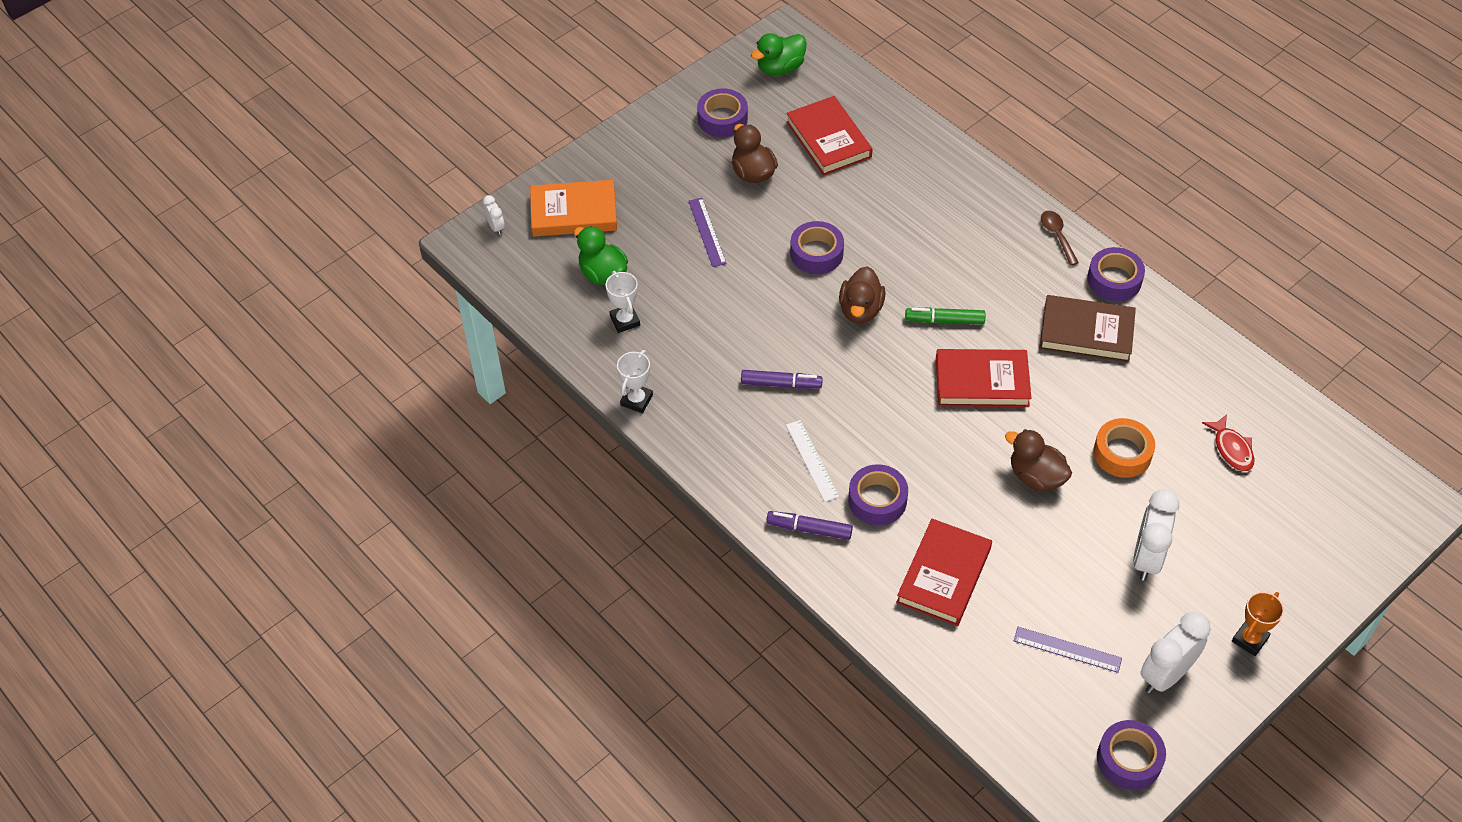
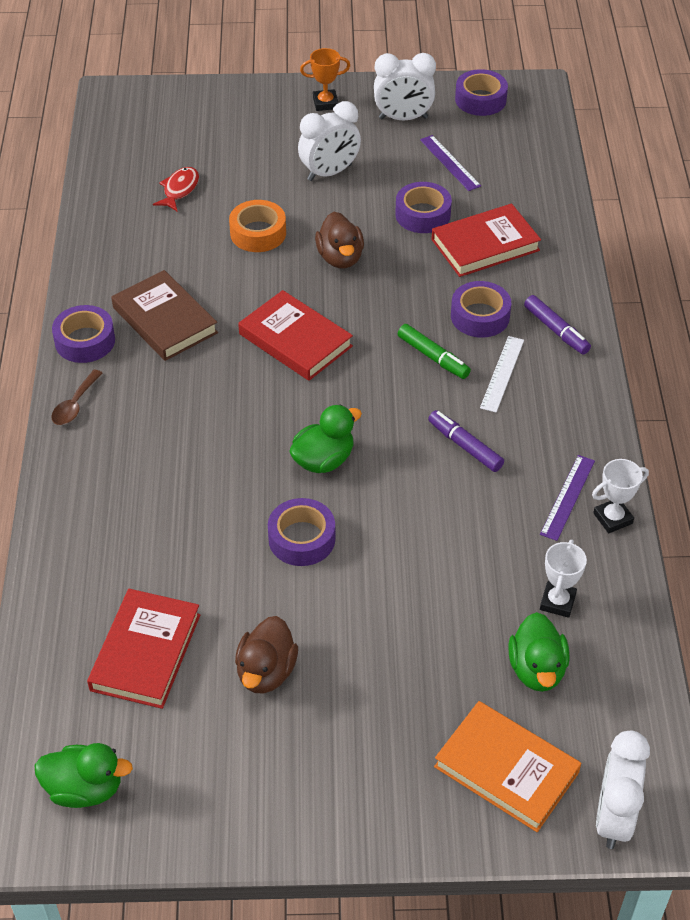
camera: 140 degrees left, 5 degrees down
(496, 227) = (613, 817): white clock -> white clock, size x2.04
(707, 232) = (384, 638): purple ruler -> purple ruler (568, 497)
(722, 119) = (224, 768): purple tape -> purple tape (422, 214)
(860, 310) = (323, 460): brown duck -> green duck
(944, 320) = (263, 403): green marker -> green marker (433, 357)

